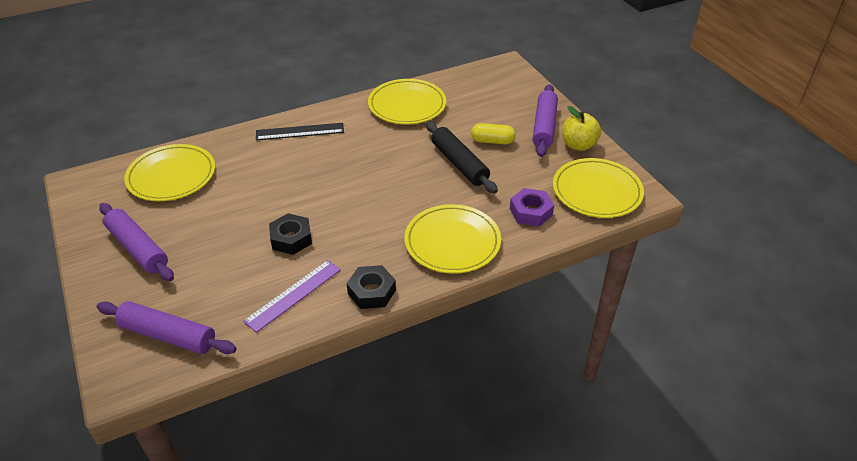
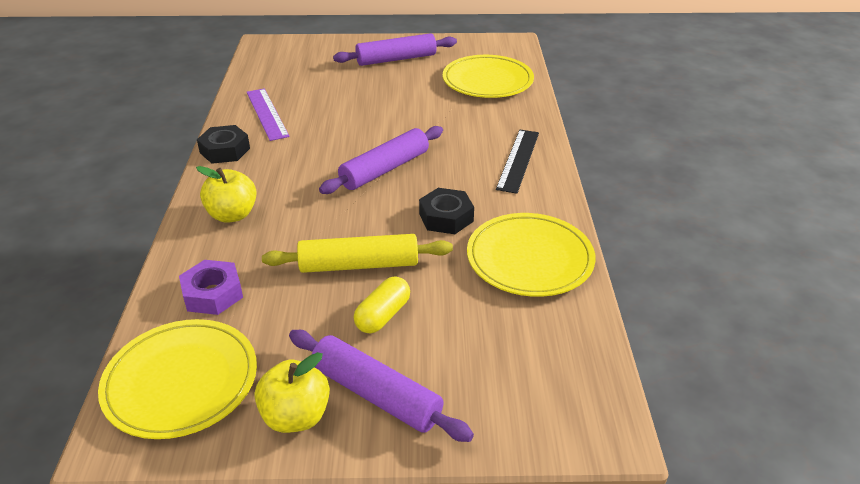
camera: 115 degrees right, 5 degrees down
(168, 335) = (286, 62): purple rolling pin -> purple rolling pin (385, 169)
(291, 238) = (338, 124): black nut -> black nut (446, 217)
(452, 242) = (232, 215): yellow plate -> yellow apple
(459, 163) = (359, 265): black rolling pin -> yellow rolling pin

